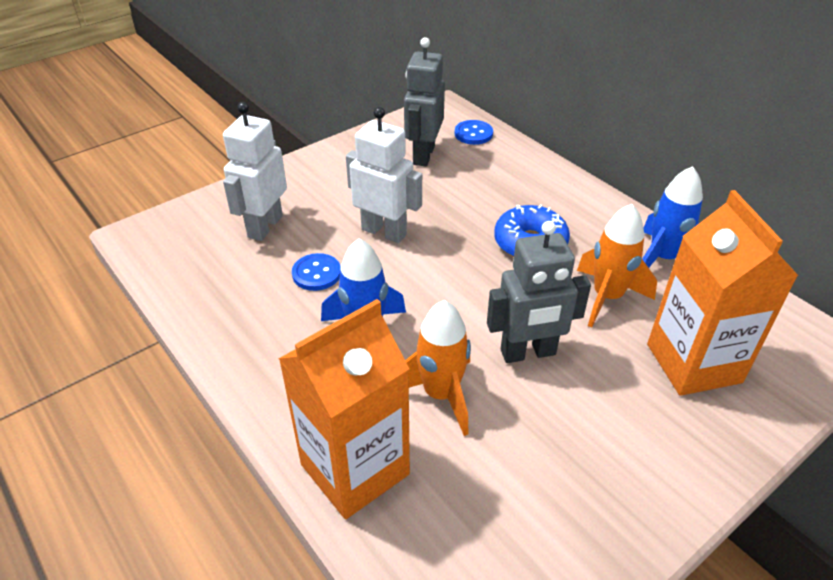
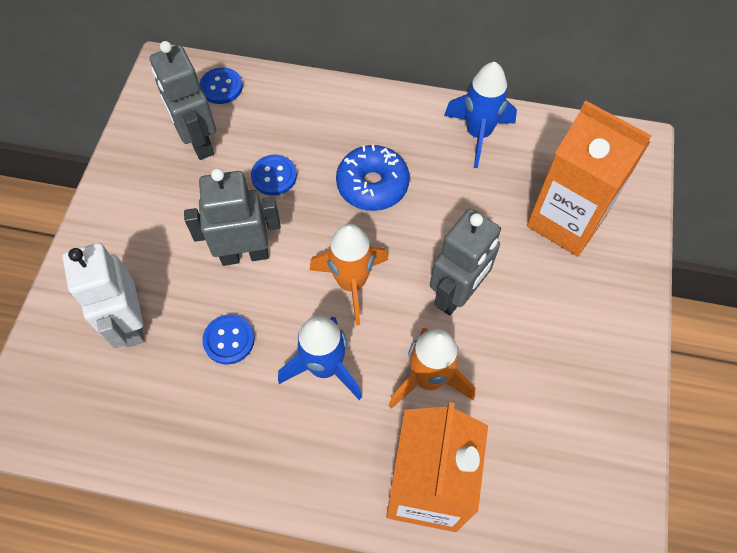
camera: 40 degrees left, 20 degrees up
(384, 232) = (244, 254): white robot -> grey robot
(456, 199) = (274, 176): none -> blue button
(607, 297) = (469, 201): orange rocket -> orange rocket (351, 283)

